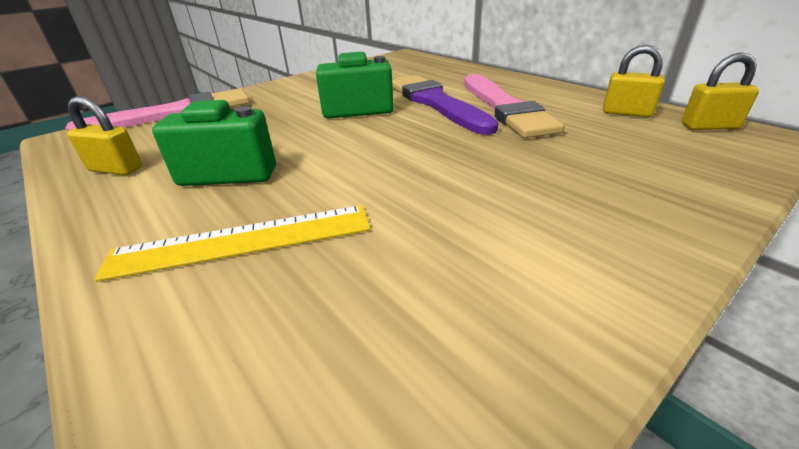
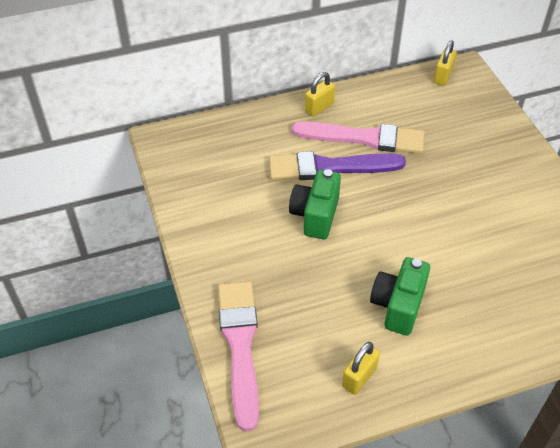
camera: 70 degrees left, 15 degrees up
(242, 241) = (486, 304): yellow ruler -> none
(626, 113) = (406, 92): yellow padlock -> yellow padlock (319, 107)

